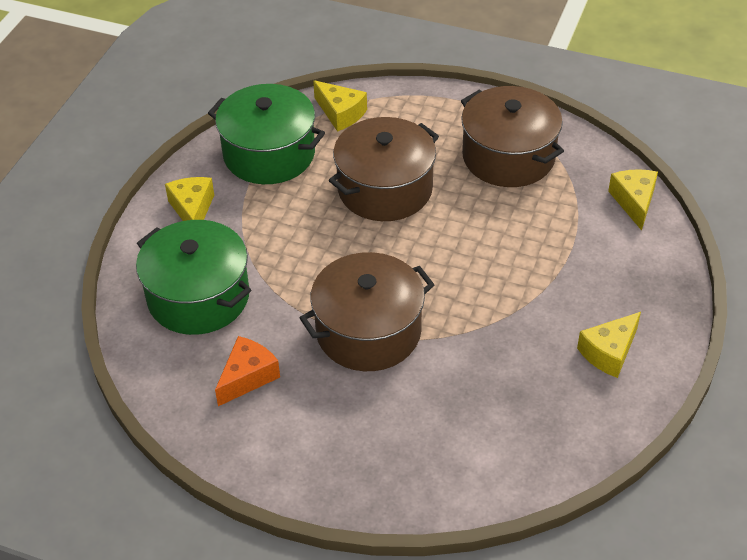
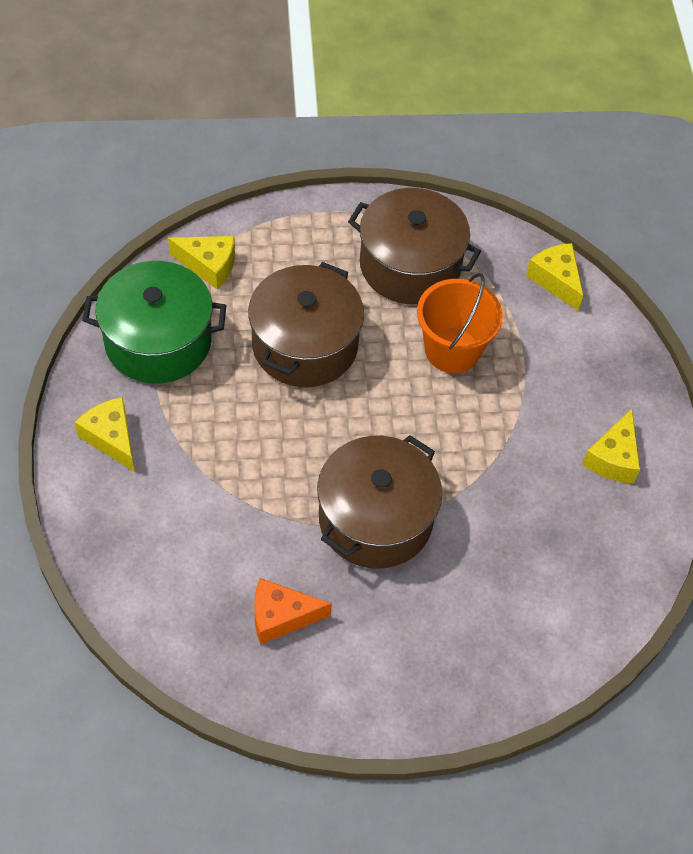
camera: 30 degrees left, 10 degrees up
(198, 297) = (177, 542): green pot -> none
(247, 377) = (281, 616): orange cheese -> orange cheese turned 105 degrees counterclockwise
(509, 228) = (452, 350): none -> orange bucket

